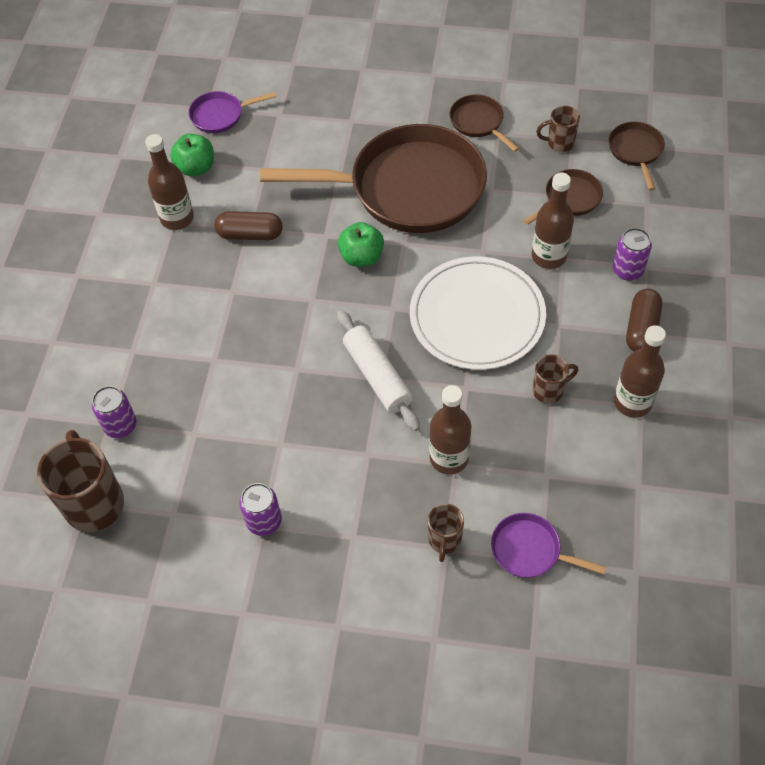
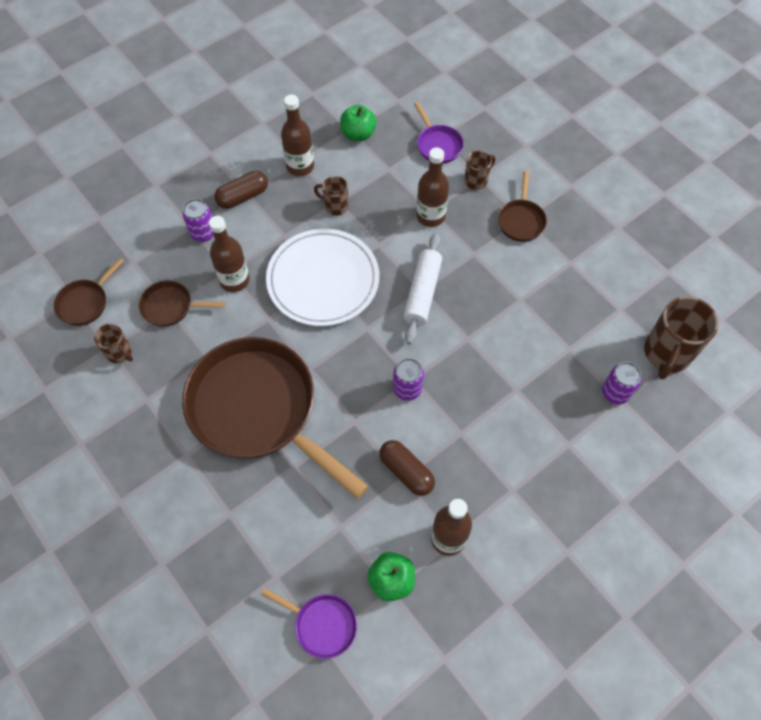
camera: 140 degrees left, 5 degrees up
(264, 521) = (568, 263): purple can -> purple can (407, 389)
(361, 257) = (348, 382): green apple -> green apple (358, 134)
(478, 122) = (146, 421): brown pan -> brown pan (521, 220)

